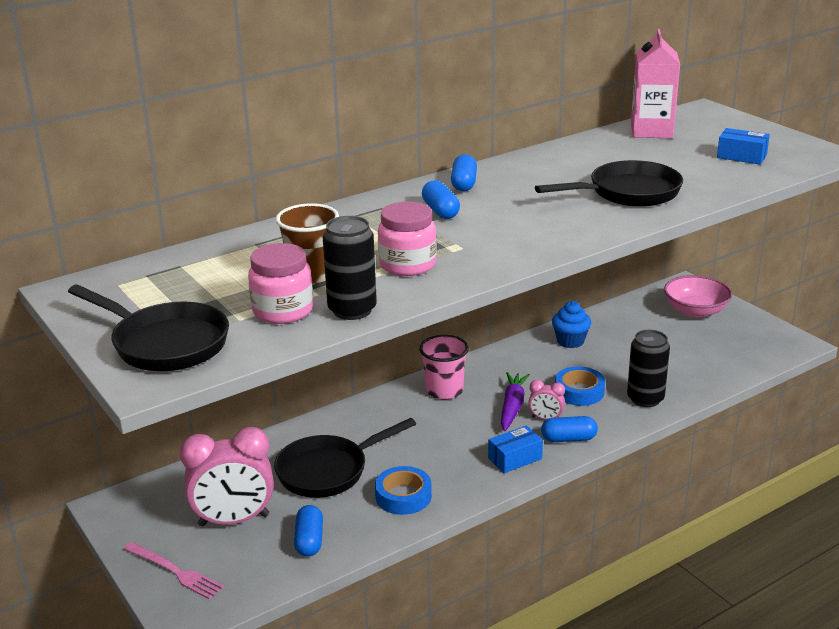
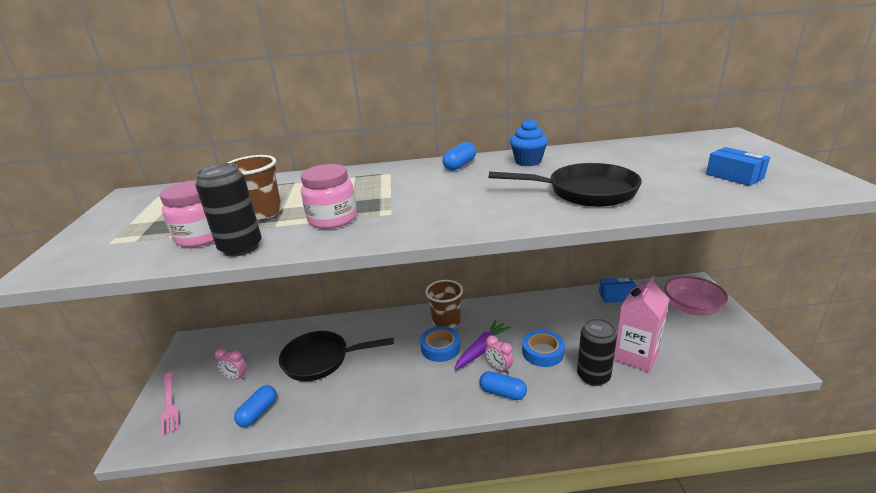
camera: 30 degrees right, 0 degrees up
(165, 343) = (102, 243): black pan -> none
(234, 520) = (236, 377): pink clock -> pink clock, size x0.46
(403, 496) = (346, 399): blue tape -> blue tape (440, 348)
(440, 211) = (415, 182): blue capsule -> none
(444, 390) = (446, 321): pink cup -> brown cup
(515, 458) = (448, 396): blue box -> blue box (616, 296)
(570, 341) = (567, 307): blue cupcake -> blue cupcake (528, 161)
(651, 131) = (662, 146): pink carton -> pink carton (636, 356)

